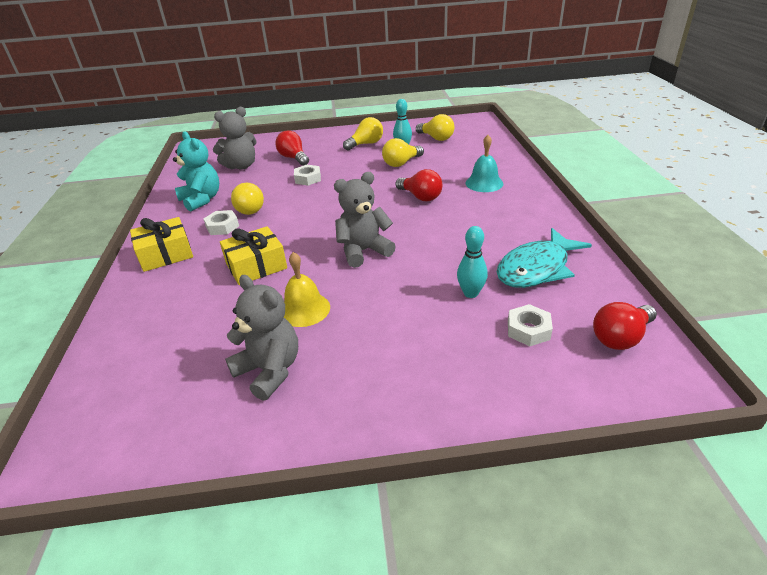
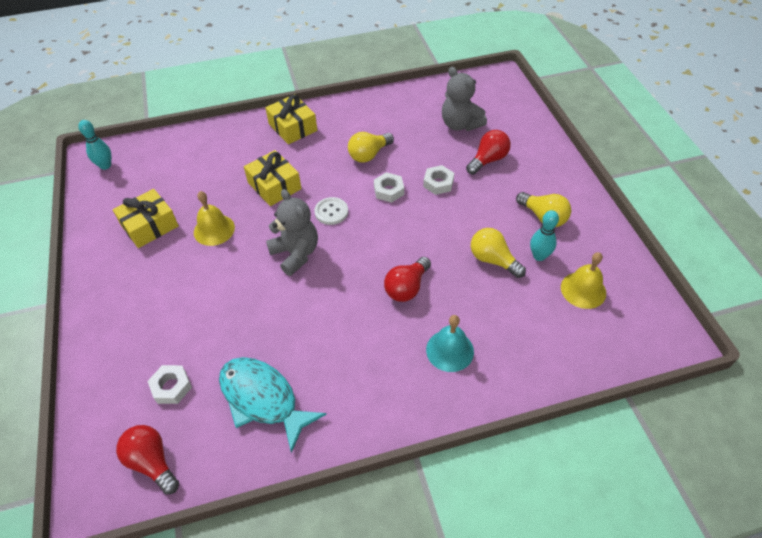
camera: 80 degrees right, 15 degrees up
(201, 200) = (384, 119): turquoise teddy bear -> none
(222, 226) = (336, 147): white nut -> white nut (389, 190)
(269, 370) = (150, 226): grey teddy bear -> yellow gift
(315, 230) = (331, 212): none -> white button
(436, 138) = (583, 290): yellow light bulb -> yellow bell
(470, 293) = (226, 342): turquoise bowling pin -> turquoise bowling pin (105, 166)

